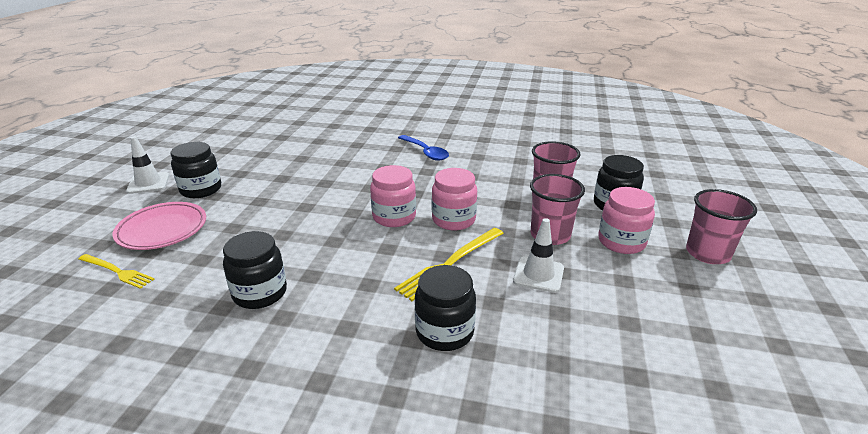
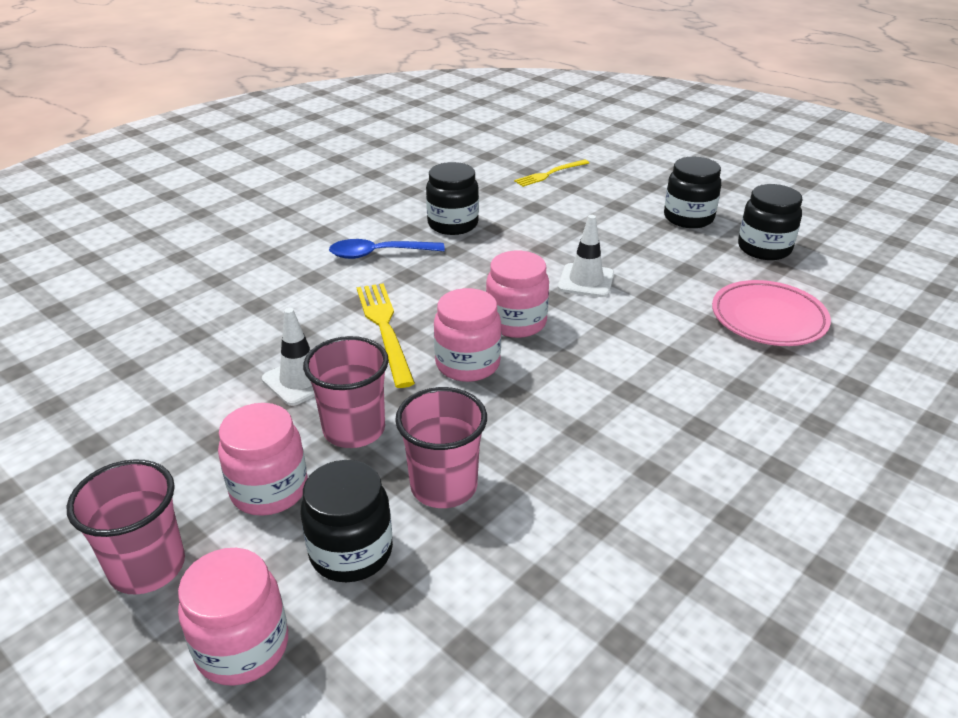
camera: 120 degrees right, 5 degrees up
(148, 183) = (726, 193): white traffic cone -> white traffic cone (586, 281)
(162, 230) = (608, 194): pink plate -> pink plate (768, 319)
(425, 152) = (705, 415): blue spoon -> blue spoon (379, 254)
(444, 332) = (300, 293): black jar -> black jar (764, 248)
(686, 210) = (242, 647): none -> pink jar

